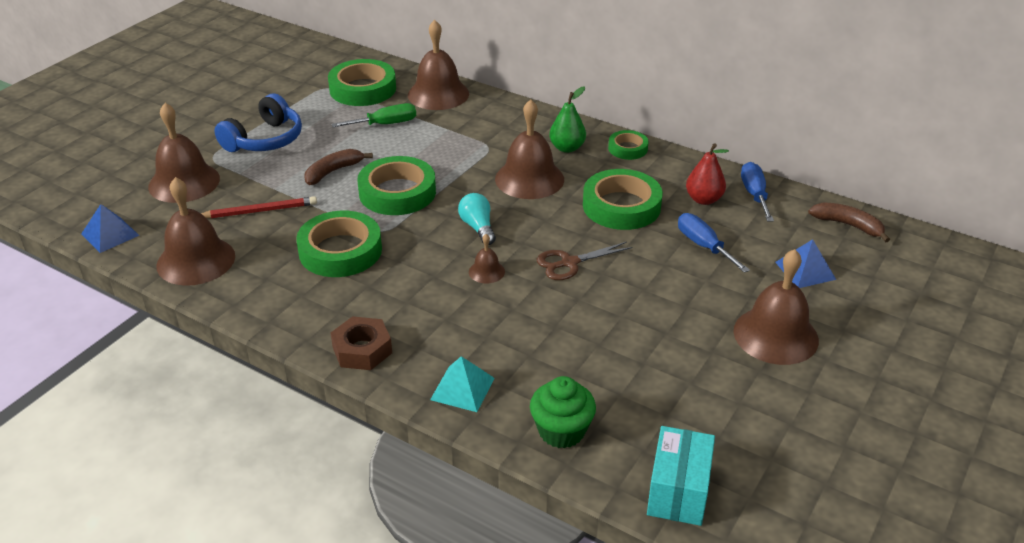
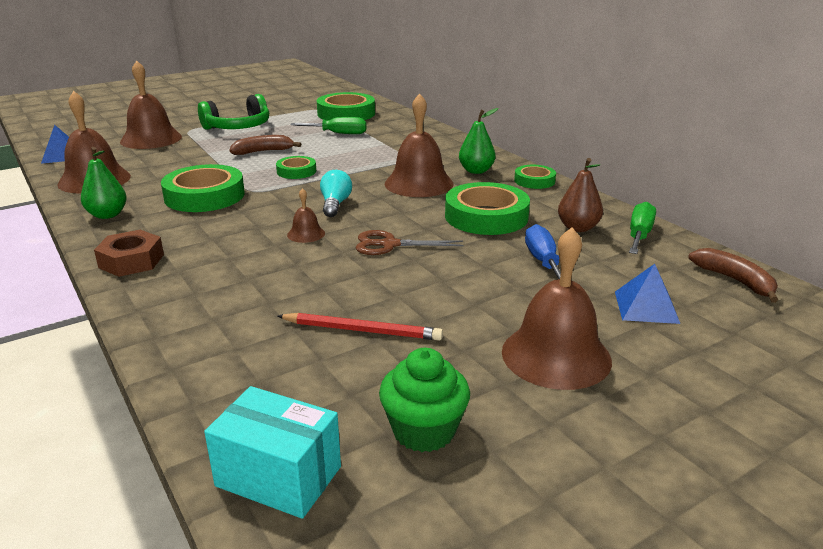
camera: 25 degrees right, 10 degrees down
(259, 211) = (179, 162): red pencil -> red pencil (362, 330)
(265, 140) = (238, 127): blue headphones -> green headphones
(270, 303) = (107, 215): none -> green pear
(397, 192) = (296, 171): green tape -> green tape, size x0.55
(438, 94) = (402, 124): brown bell -> none
(462, 388) = (175, 311): turquoise pyramid -> none
(561, 431) = (222, 374): green cupcake -> green cupcake (424, 430)
(678, 491) = (278, 476): turquoise box -> turquoise box turned 75 degrees clockwise
(704, 199) = (578, 228): red pear -> brown pear
(754, 194) = (639, 235): blue screwdriver -> green screwdriver

